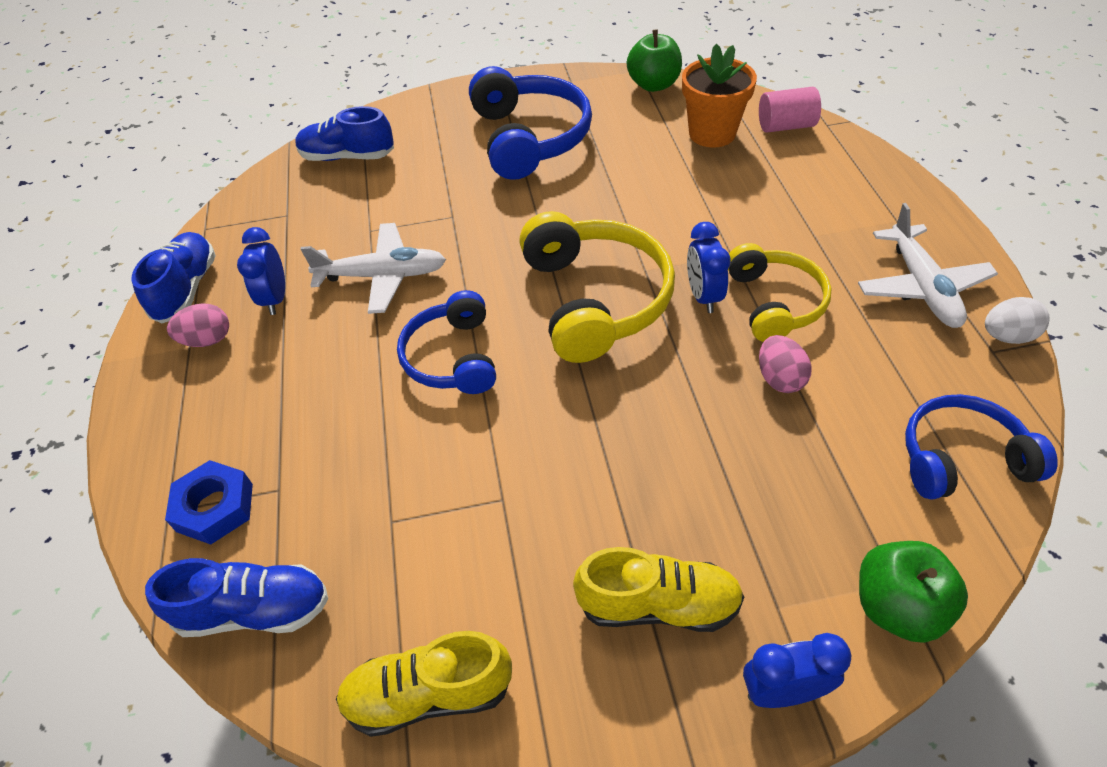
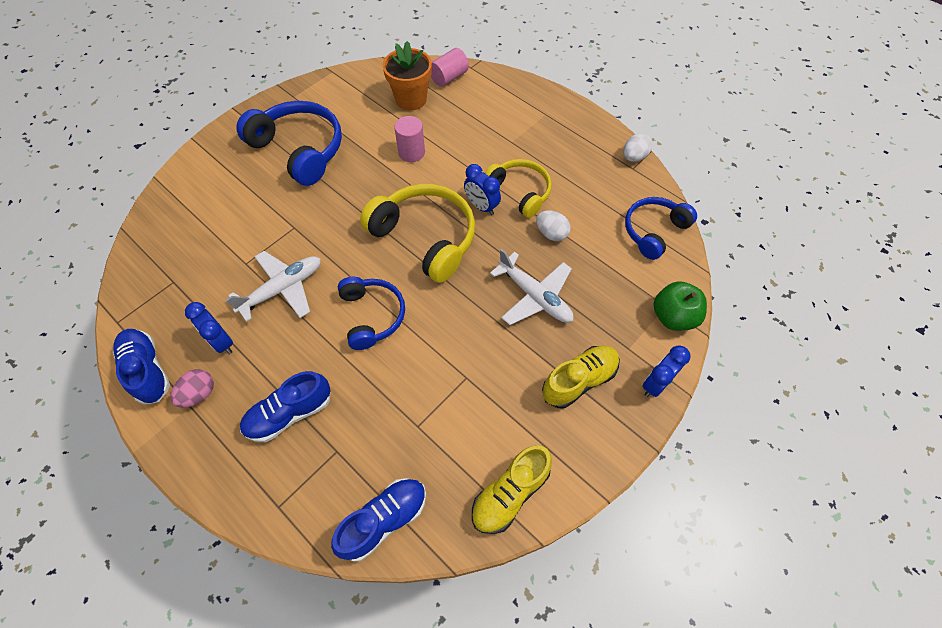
camera: 40 degrees left, 10 degrees up
(215, 507) = (307, 485): blue nut -> none
(348, 157) = (180, 219): blue shoe -> blue shoe (290, 413)
(452, 357) = (372, 316): blue headphones -> blue headphones turned 150 degrees counterclockwise
(653, 85) = (350, 79): green apple -> none
(662, 193) = (411, 152): none -> pink cylinder
(779, 378) = (551, 233): pink egg -> white egg
(922, 287) = (581, 148): white plane -> white plane (535, 296)

